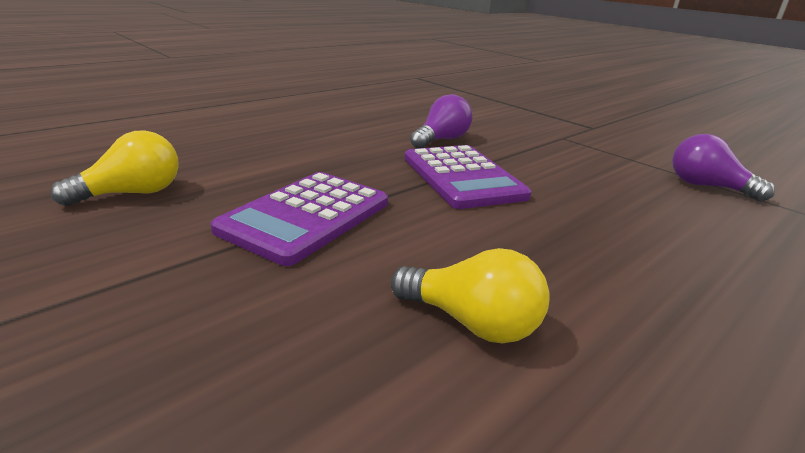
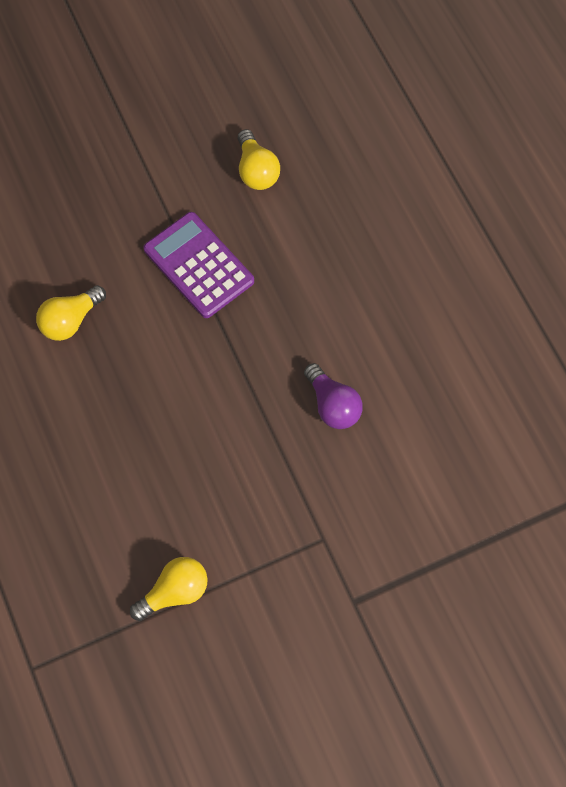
camera: 110 degrees right, 40 degrees up
(462, 177) = (239, 388): purple calculator -> none
(707, 187) = (174, 592): purple light bulb -> yellow light bulb

